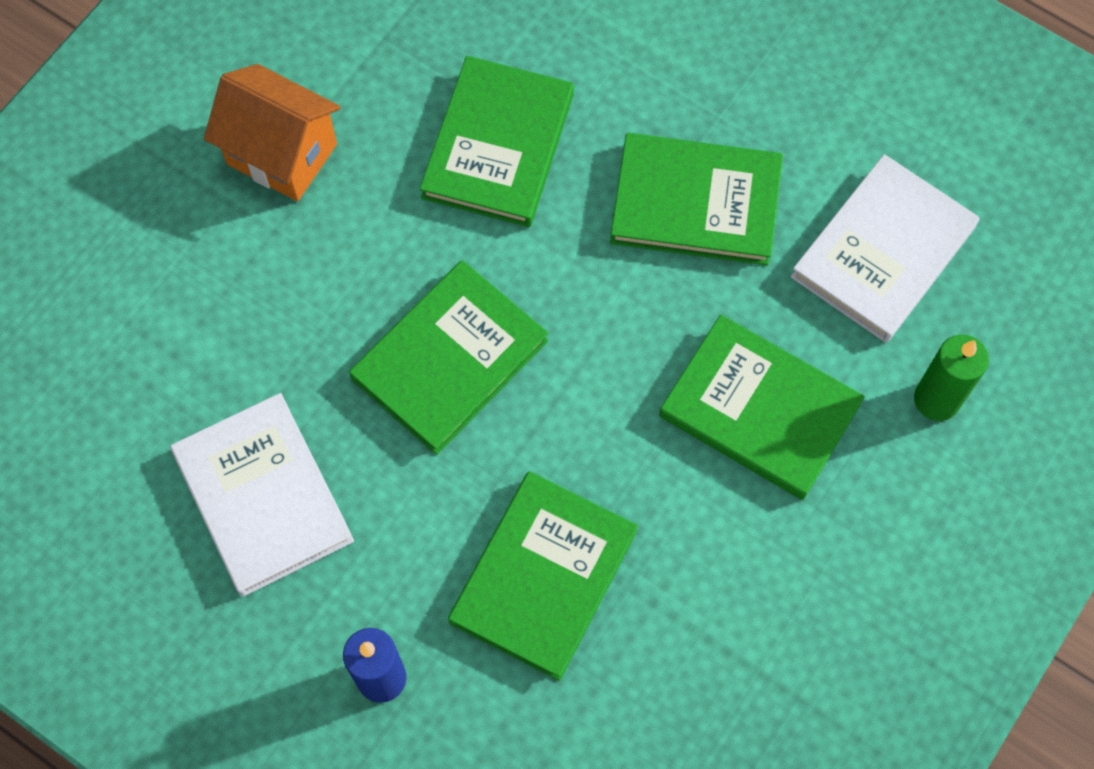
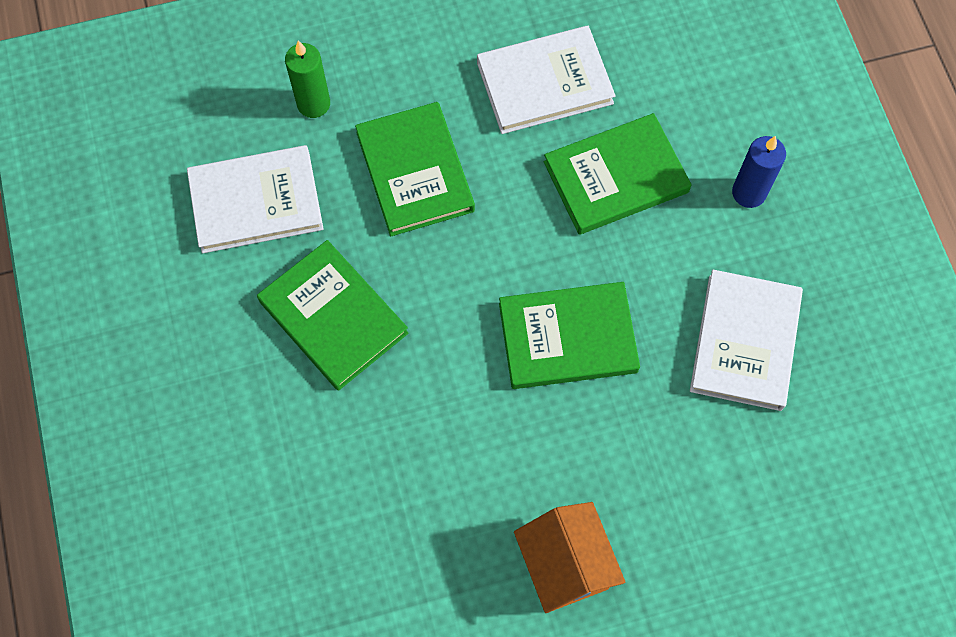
camera: 140 degrees left, 0 degrees up
(498, 146) = (419, 454): green book -> none
(718, 630) = (544, 83): none -> white book

